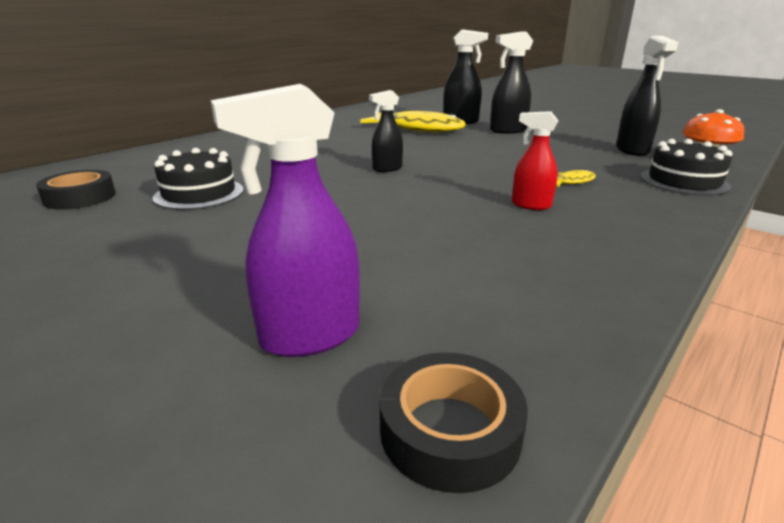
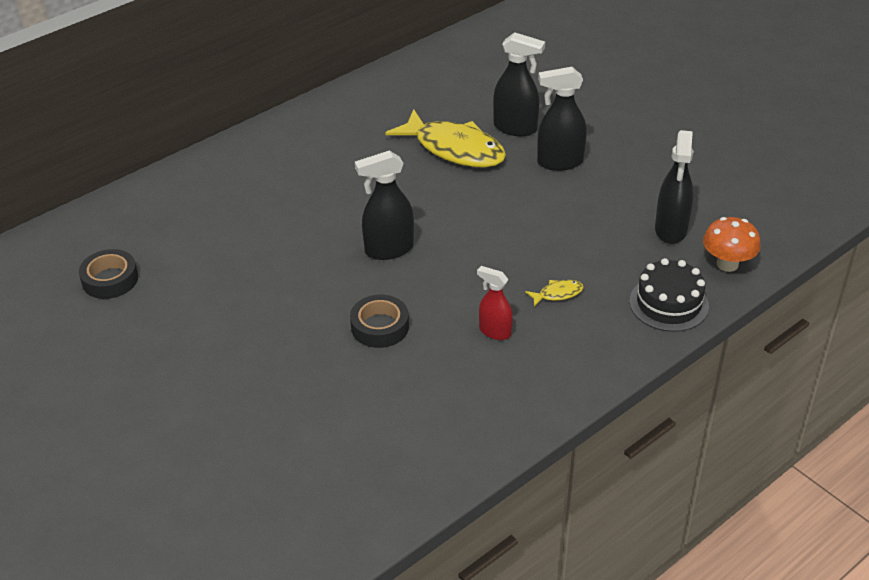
camera: 10 degrees right, 15 degrees up
(199, 194) = (210, 283): black cake -> none
(309, 336) = (285, 461): purple spray bottle -> none
(387, 169) = (388, 249): black spray bottle -> black spray bottle, size x1.57
(450, 430) = (344, 528): black tape -> black tape (380, 327)

